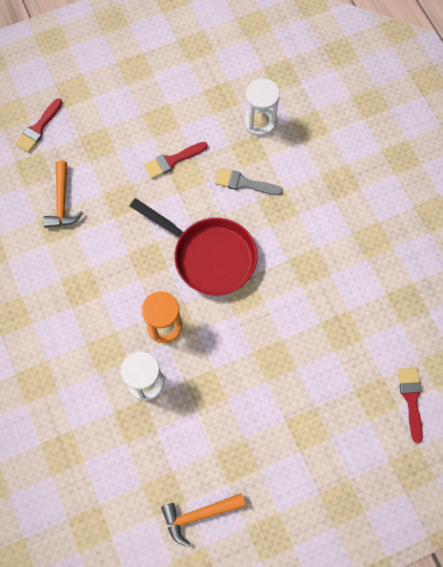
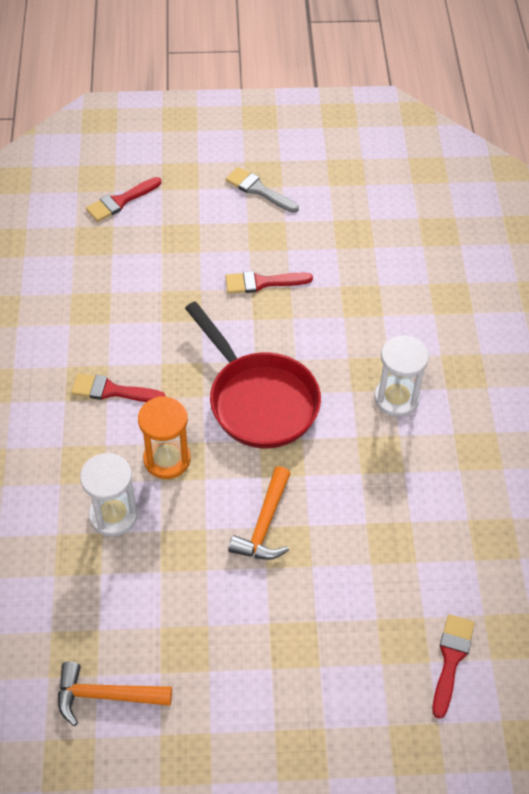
camera: 20 degrees right, 15 degrees down
(62, 202) = (110, 285): orange hammer -> orange hammer (264, 525)
(102, 287) = (112, 391): none -> red brush
(244, 183) = (339, 334): grey brush -> grey brush (258, 190)
(260, 122) = (389, 274): white hourglass -> white hourglass (396, 398)

